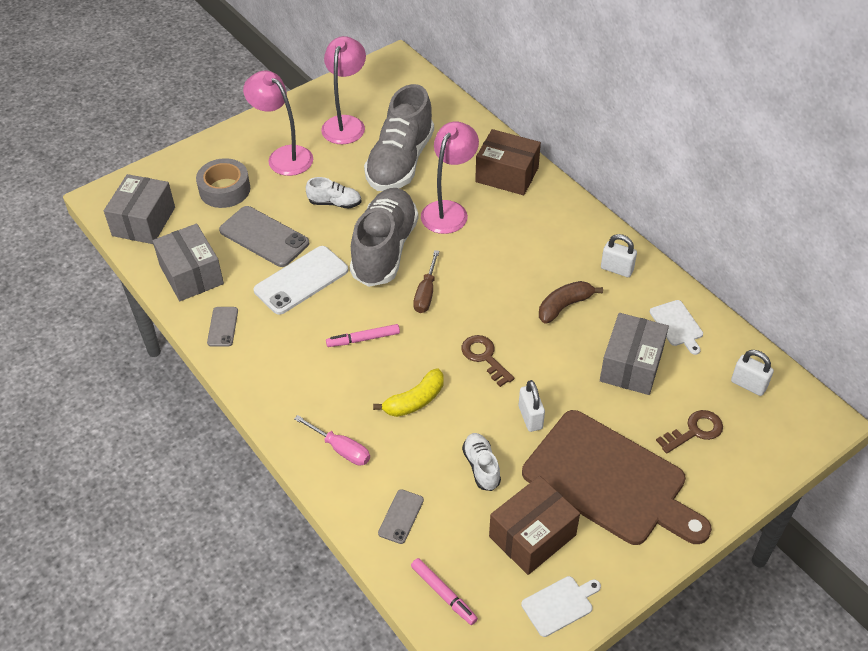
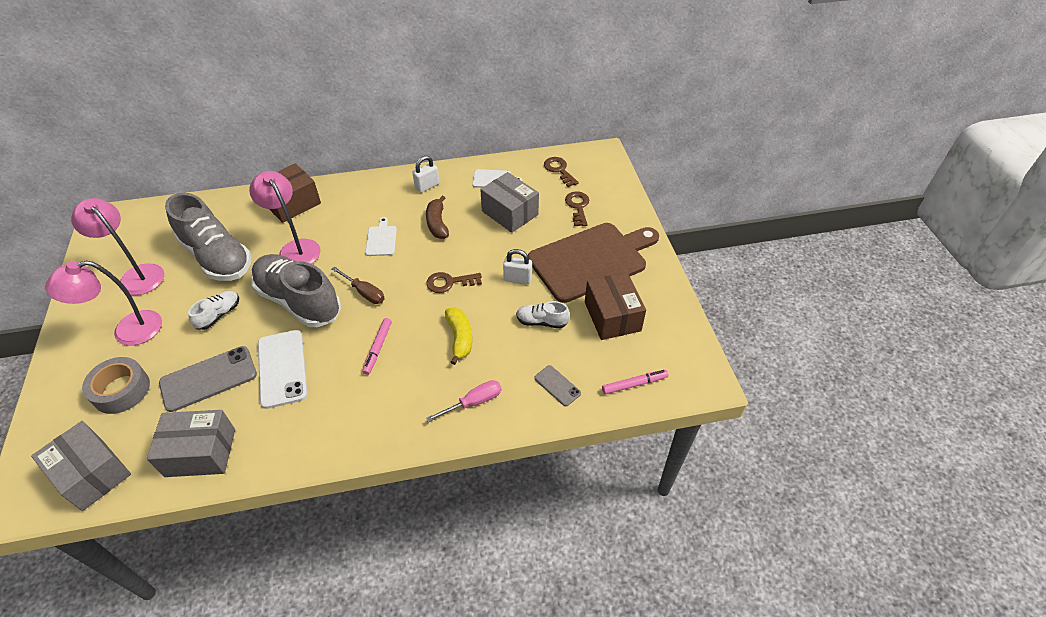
camera: 65 degrees left, 0 degrees up
(222, 327) = (284, 446): grey phone -> none
(559, 605) = (671, 323): white cutting board -> white cutting board (381, 239)
(748, 385) = (559, 170): white padlock -> brown key

